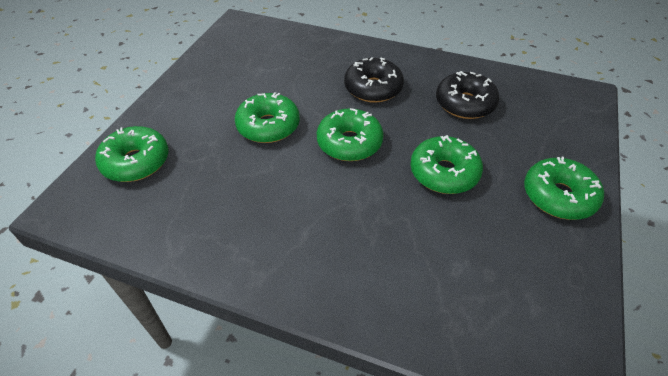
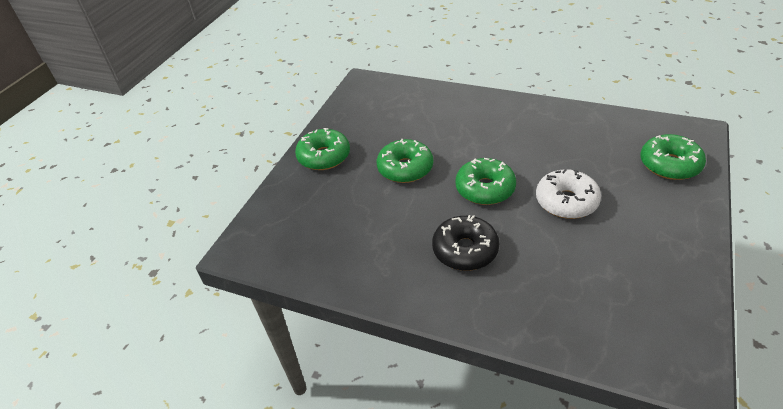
camera: 175 degrees left, 5 degrees down
(268, 126) = (566, 201): green donut -> white donut
(465, 103) = (369, 234): black donut -> none

